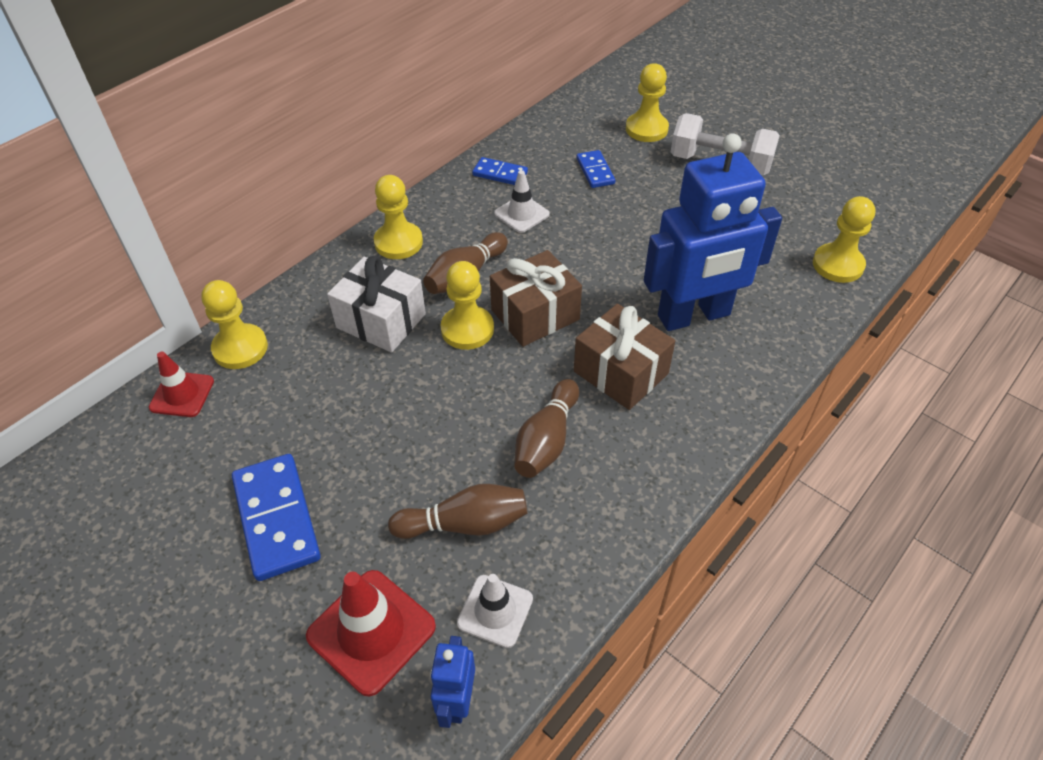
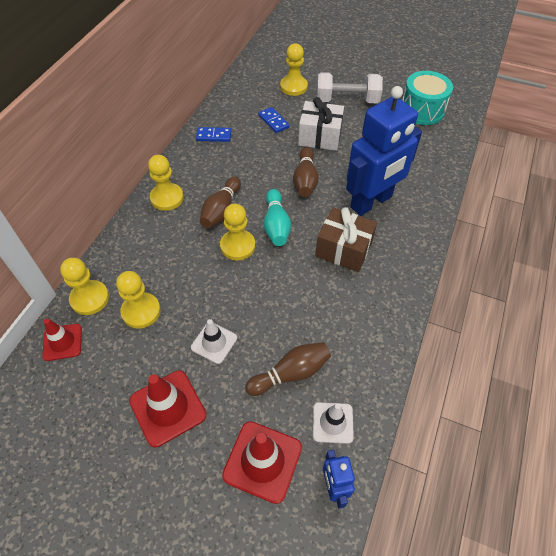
camera: 20 degrees left, 5 degrees up
(276, 518) = (167, 408): blue domino -> red traffic cone
(381, 321) = (178, 254): white gift -> white gift (319, 136)
(521, 214) = (239, 160): white traffic cone -> white traffic cone (214, 343)
(535, 314) = (276, 225): brown gift -> turquoise bowling pin
(546, 440) = (317, 305): brown bowling pin -> brown bowling pin (305, 180)
(836, 200) = (422, 110): none -> turquoise drum
(838, 265) = (439, 150): yellow pawn -> yellow pawn (141, 311)

